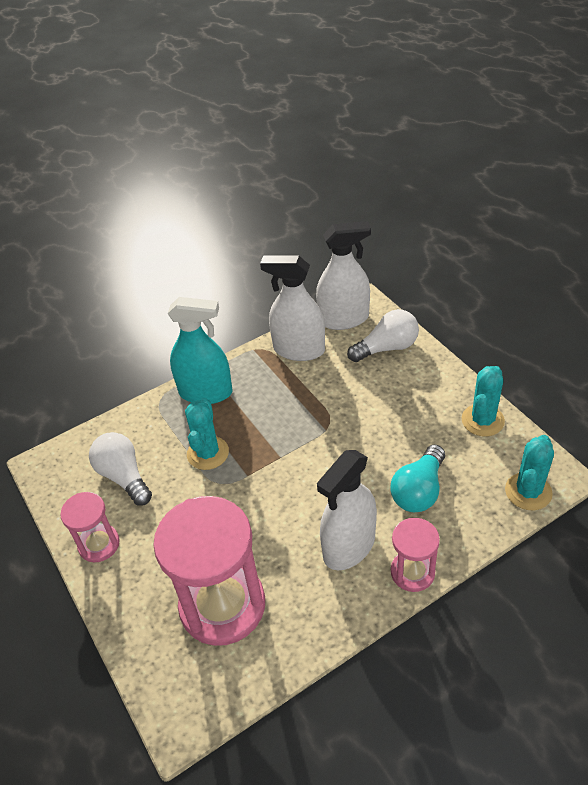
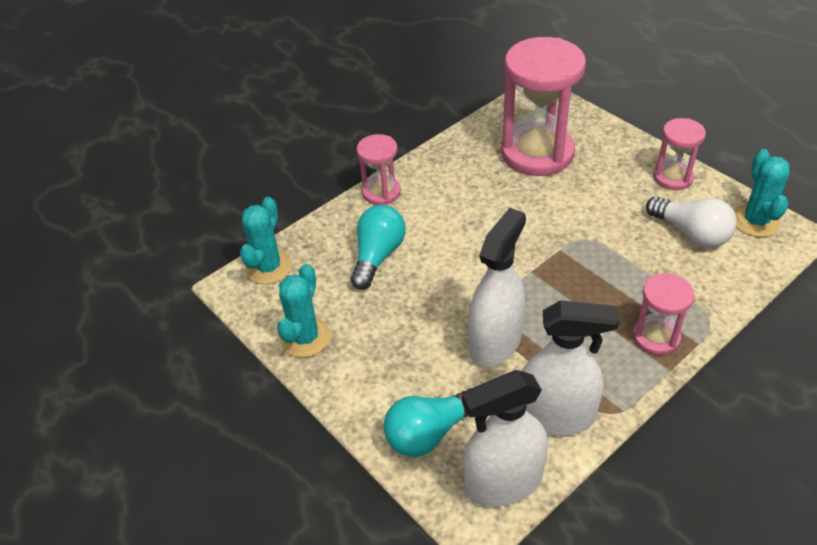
camera: 170 degrees right, 0 degrees up
(205, 392) = (656, 337): turquoise spray bottle -> pink hourglass
(208, 453) = (613, 266): turquoise cactus -> turquoise cactus (755, 221)
(349, 546) = (440, 203): white spray bottle -> white spray bottle (495, 342)
(387, 348) = (429, 432): white light bulb -> turquoise light bulb

